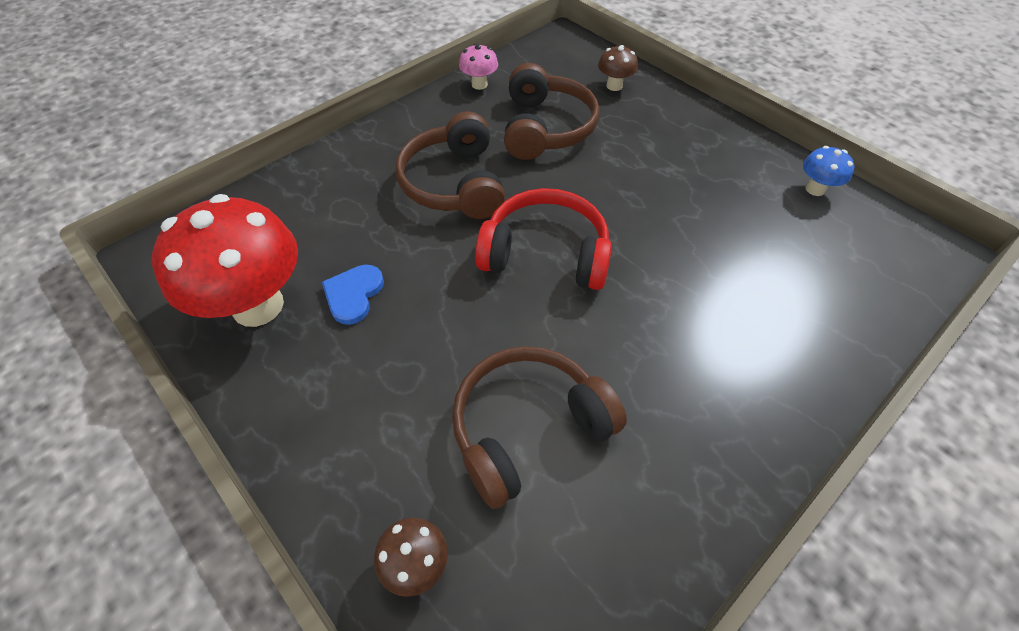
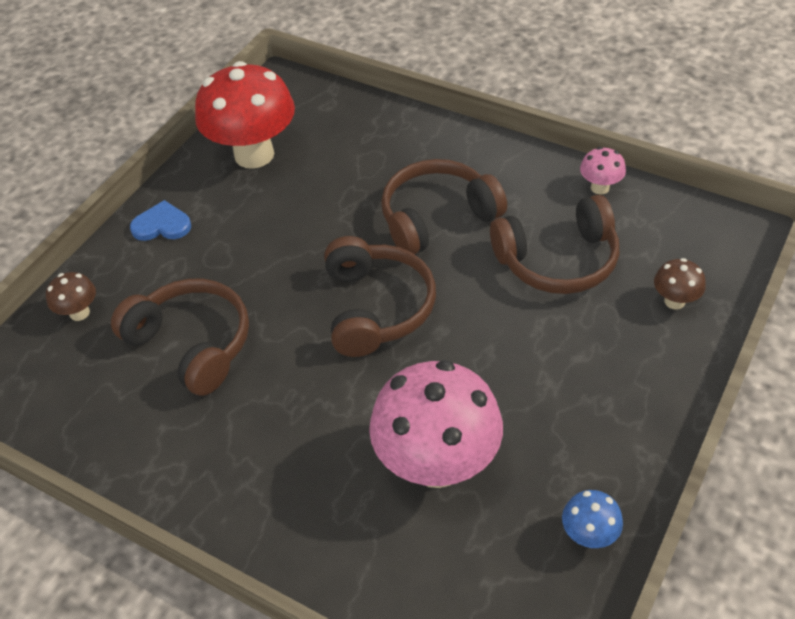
camera: 75 degrees right, 5 degrees down
(353, 294) = (283, 201): blue heart -> blue heart (162, 225)
(545, 253) = (376, 307): red headphones -> brown headphones
(737, 256) = (437, 464): none -> pink mushroom

